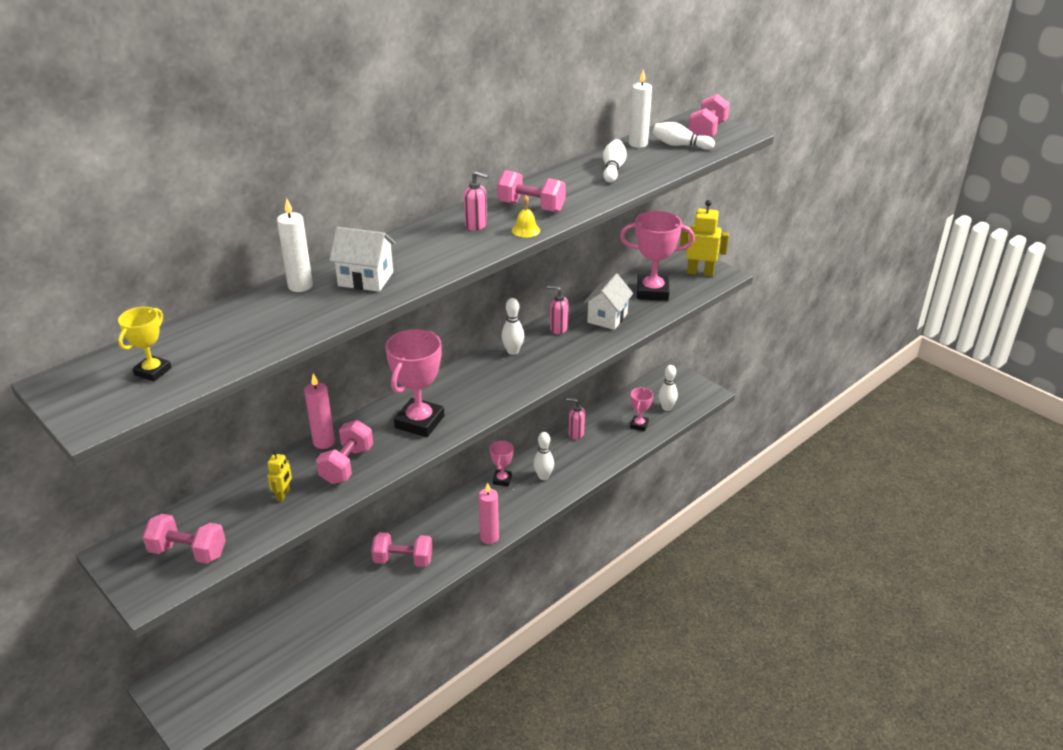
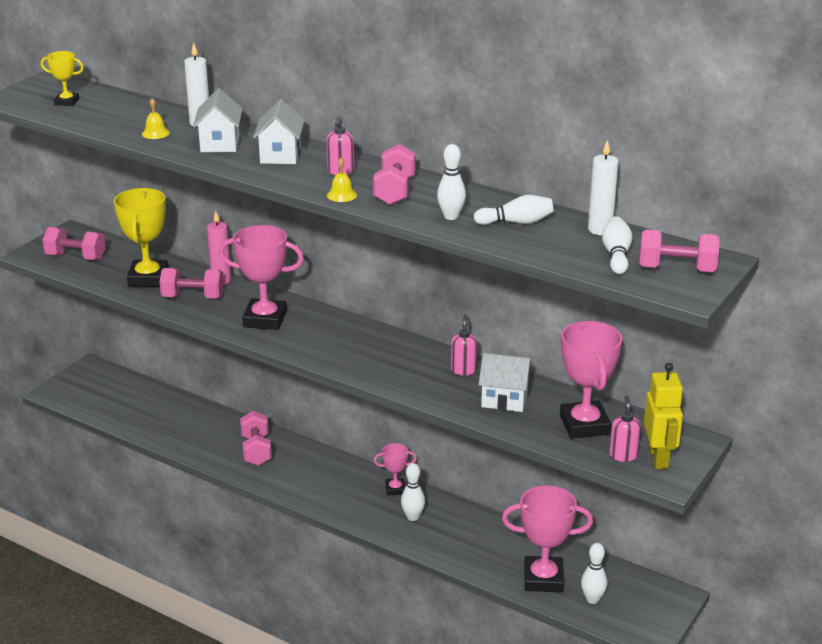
camera: 75 degrees right, 5 degrees down
(188, 552) = (75, 257): pink dumbbell -> pink dumbbell turned 75 degrees counterclockwise
(283, 495) = (148, 278): yellow robot -> yellow trophy
(306, 315) = (155, 133): none -> yellow bell
(418, 250) = (280, 155): none -> white house
(489, 537) = (303, 497): pink candle -> none
(513, 351) = (405, 349): white bowling pin -> white bowling pin (451, 216)
(576, 434) = (500, 529): pink soap dispenser -> pink soap dispenser (623, 455)
(639, 425) = (543, 579): pink trophy -> pink trophy, size x1.89

